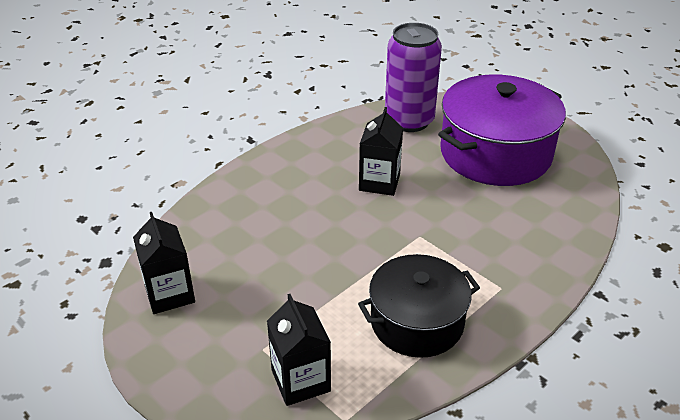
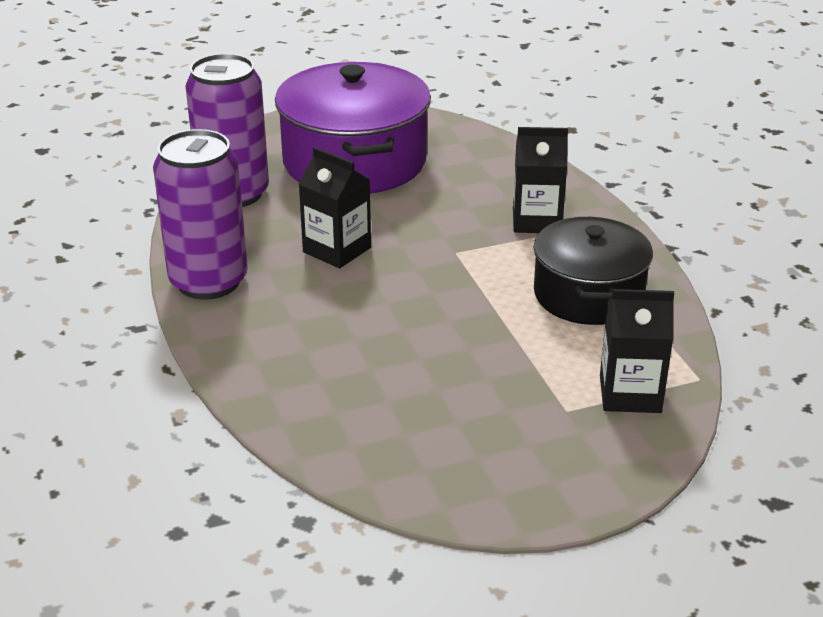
camera: 65 degrees left, 5 degrees down
(169, 294) = (422, 466): black carton -> black carton (536, 221)
(307, 146) = (208, 281): none -> purple can

